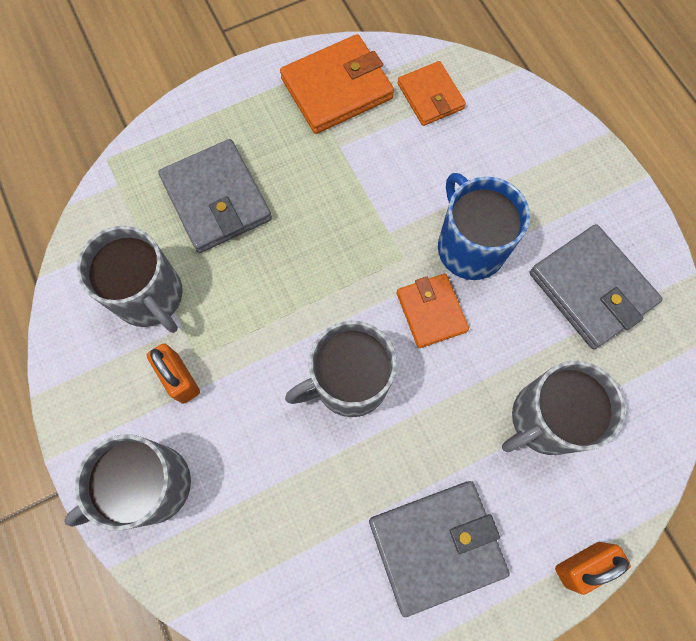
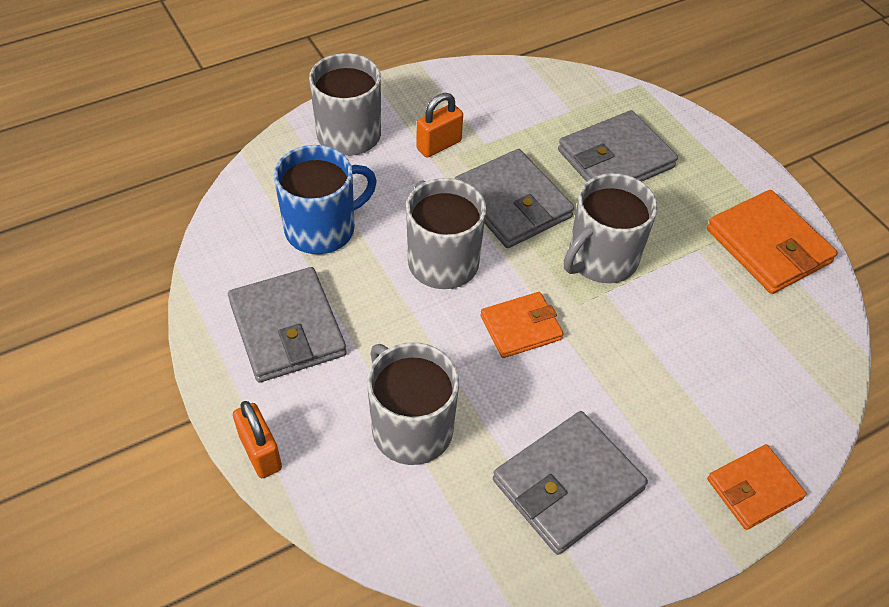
camera: 85 degrees right, 20 degrees down
(150, 296) = (512, 121): grey mug -> grey mug (601, 259)
(272, 306) = (512, 203): none -> grey wallet
(430, 96) = (785, 330): orange wallet -> orange wallet (754, 489)
(469, 246) = (601, 364): blue mug -> blue mug (322, 228)

